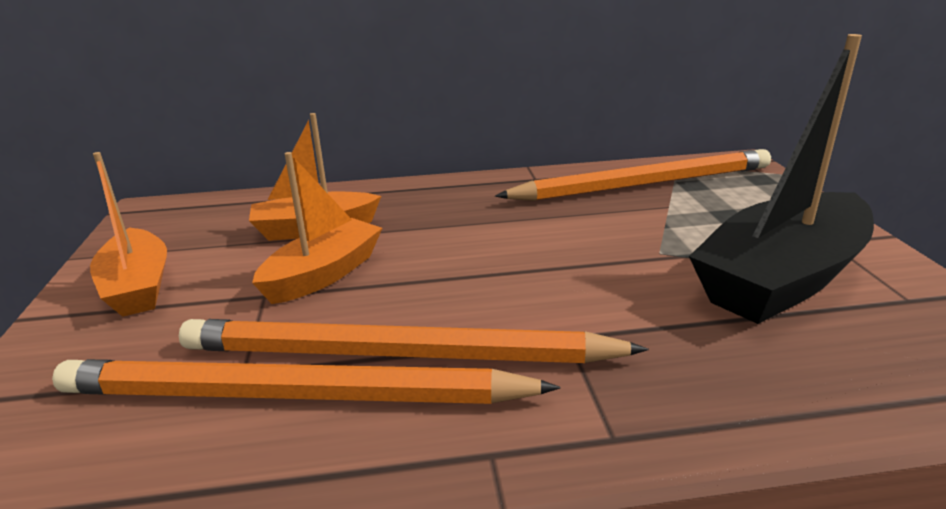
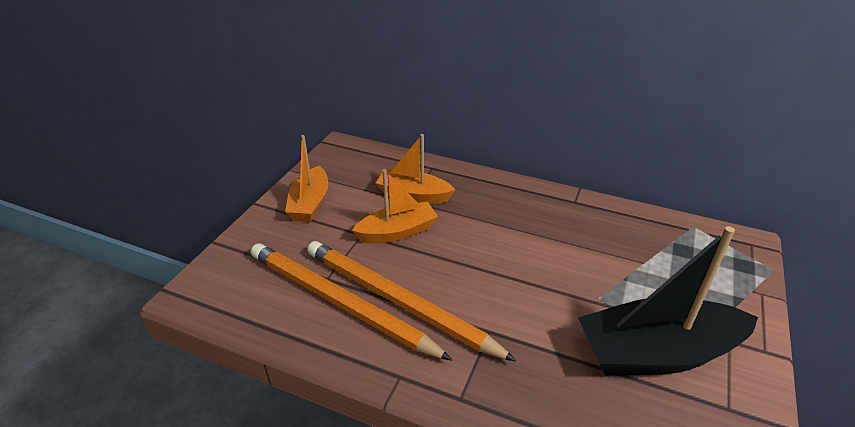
camera: 30 degrees right, 10 degrees up
(643, 184) = (645, 236): orange pencil -> none

